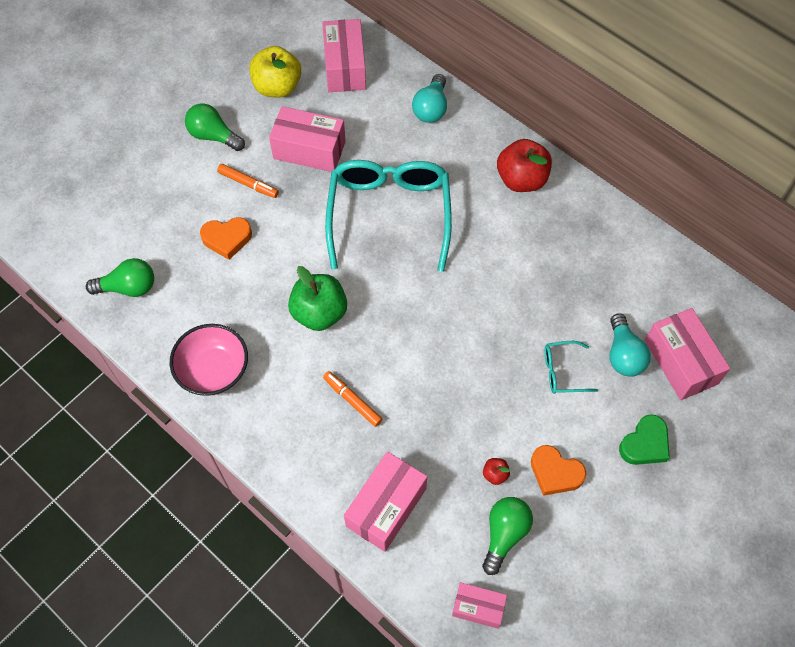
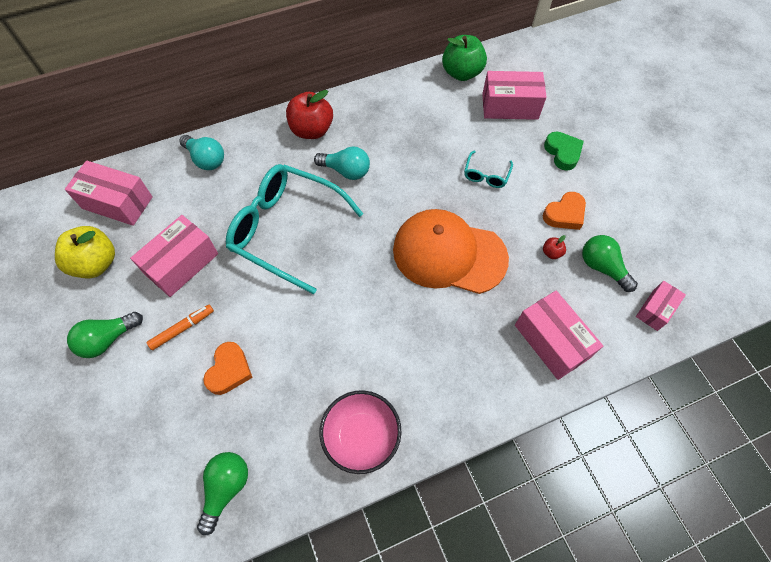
camera: 65 degrees left, 0 degrees up
(319, 313) = (350, 321): green apple -> green apple (461, 73)
(352, 400) = (445, 328): orange marker -> none
(439, 372) = (449, 254): none -> orange cap
(623, 354) = (489, 134): turquoise light bulb -> turquoise light bulb (346, 171)

